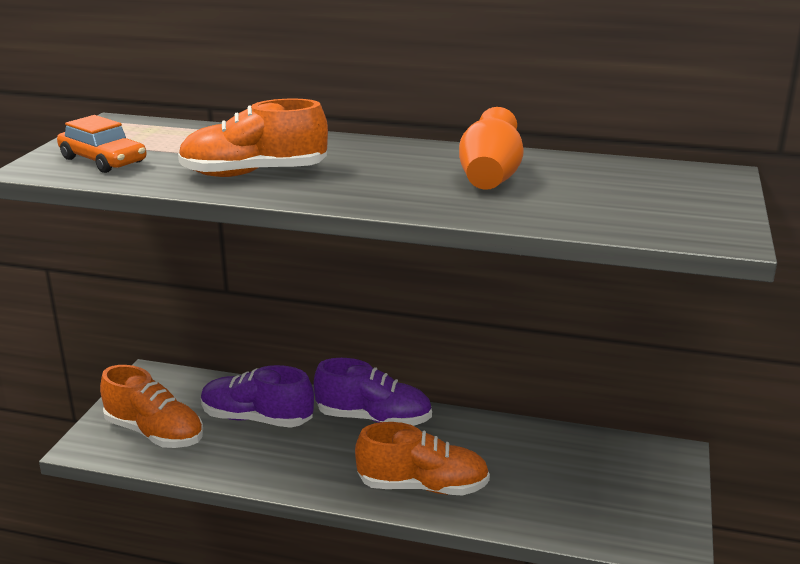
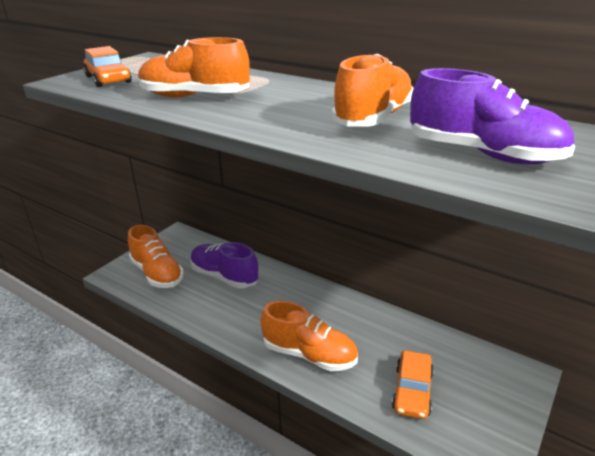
camera: 20 degrees right, 5 degrees up
(373, 418) = (301, 292): purple shoe -> purple shoe (483, 154)
(490, 179) = (373, 118): orange vase -> orange shoe
(561, 497) = (412, 390): none -> orange car

